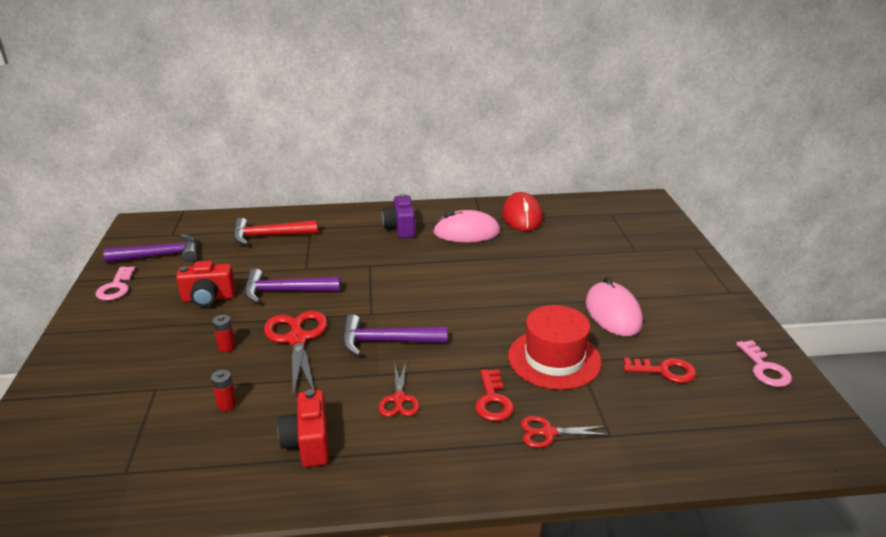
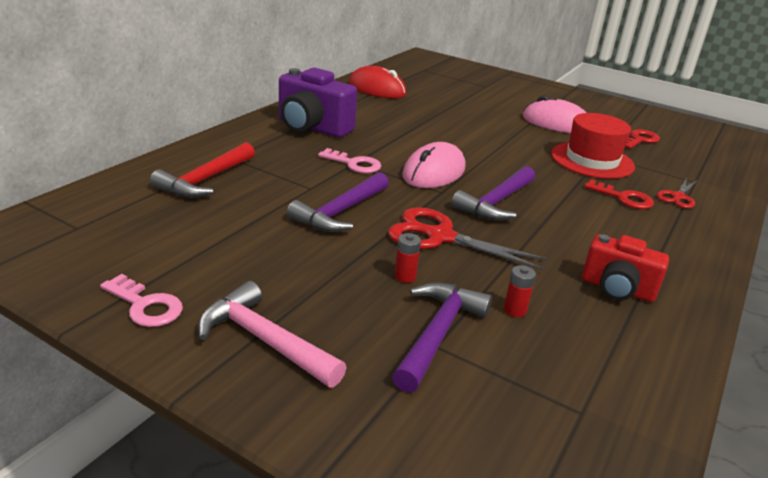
camera: 55 degrees left, 0 degrees up
(113, 332) = (265, 340): none -> pink hammer
(161, 255) = (121, 251): purple hammer -> purple hammer (438, 334)
(208, 298) = (284, 254): red camera -> none
(399, 399) = (588, 229): red scissors -> none
(400, 228) = (312, 128): purple camera -> purple camera, size x1.52
(466, 232) = (367, 112): pink mouse -> pink mouse (434, 172)
(764, 368) = (661, 119): pink key -> pink key (354, 164)

